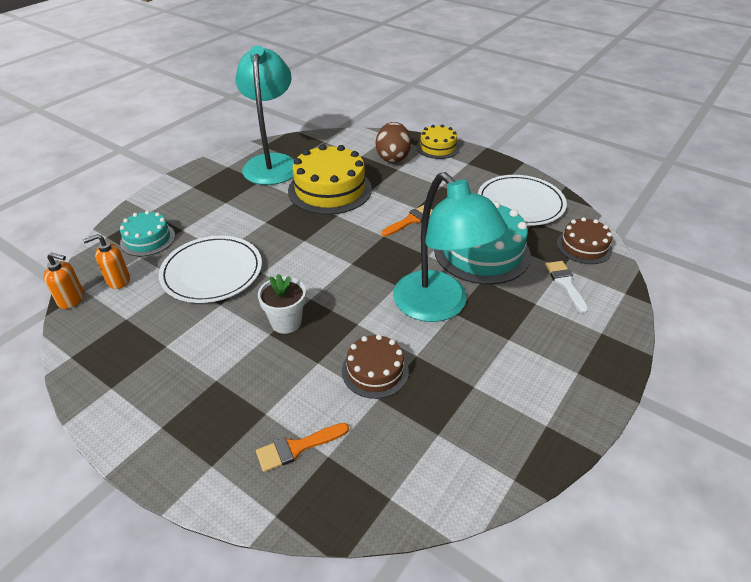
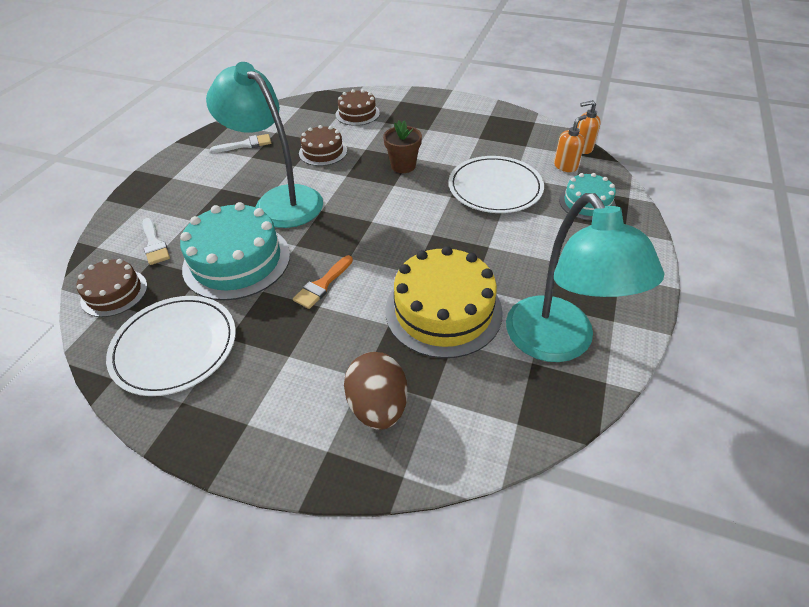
camera: 165 degrees right, 5 degrees up
(286, 322) = (403, 166): white flower pot -> brown flower pot
(297, 447) = (357, 114): orange brush -> brown cake
(437, 147) = (303, 459): yellow cake -> none
(483, 415) = (245, 145): none -> white brush

